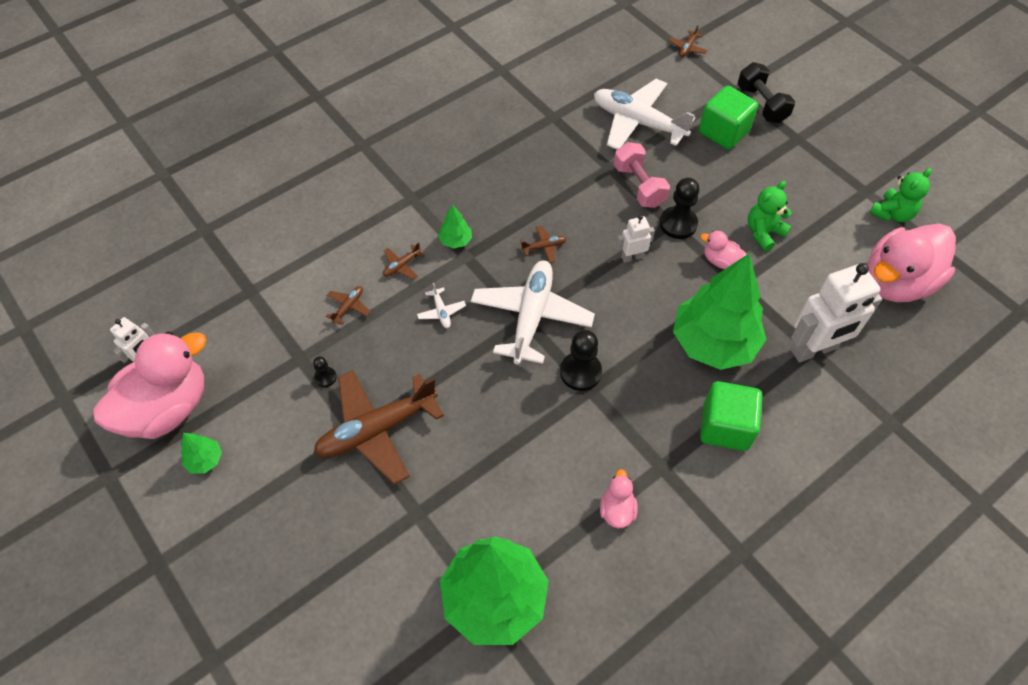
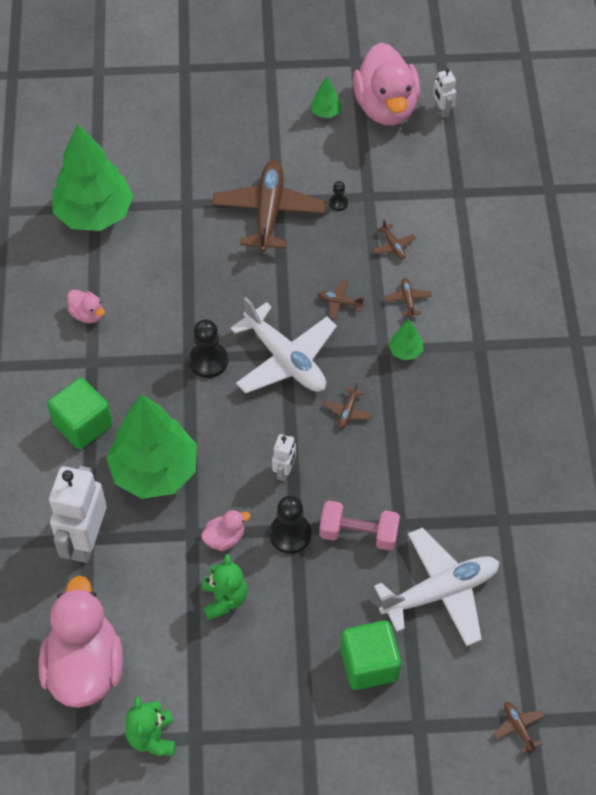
camera: 125 degrees right, 0 degrees up
(441, 312) = (339, 302): white plane -> brown plane
(761, 104) = (379, 736): black dumbbell -> none

